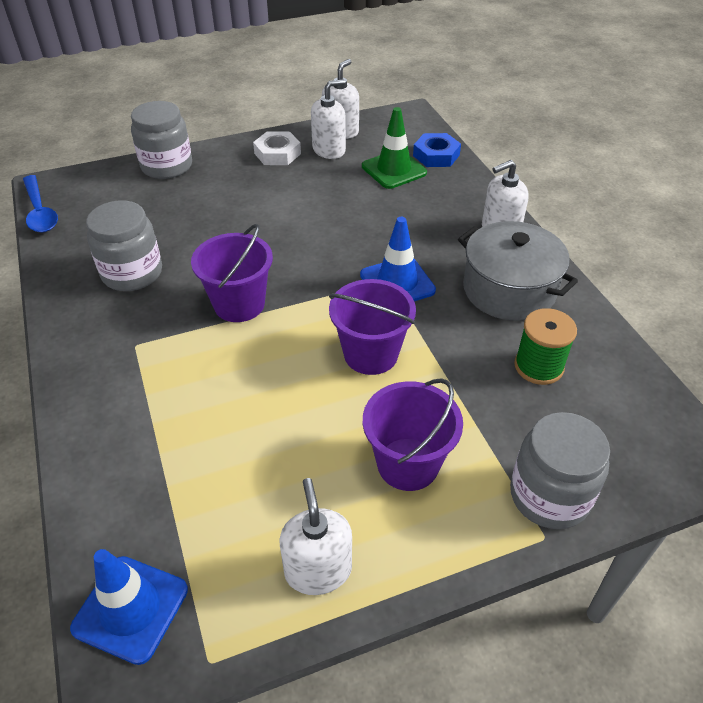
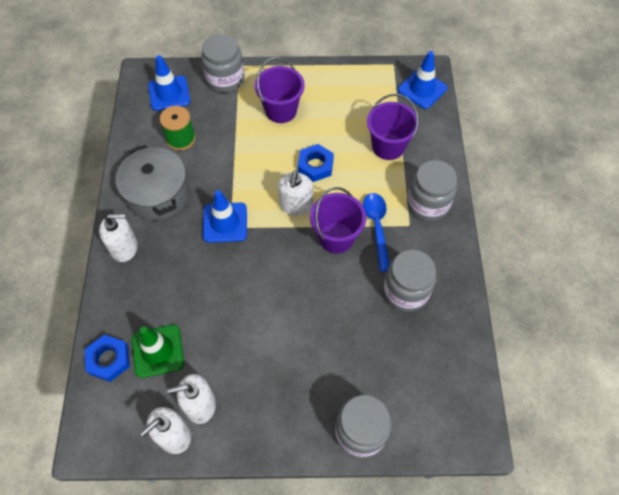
camera: 160 degrees left, 15 degrees up
(40, 211) = (481, 397): blue spoon -> blue spoon (377, 227)
(107, 380) = (427, 204): none -> grey jar
(277, 153) = (250, 416): white nut -> none
(304, 387) = (315, 165): none -> blue nut
(318, 570) = (341, 81): white soap dispenser -> white soap dispenser (296, 205)
(371, 354) = (269, 175): purple bucket -> purple bucket (388, 146)
(623, 435) = (169, 93): none -> blue traffic cone

